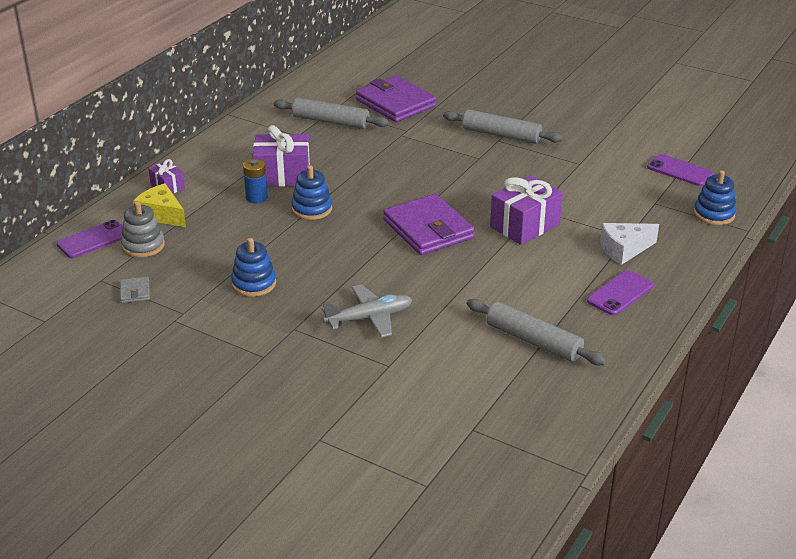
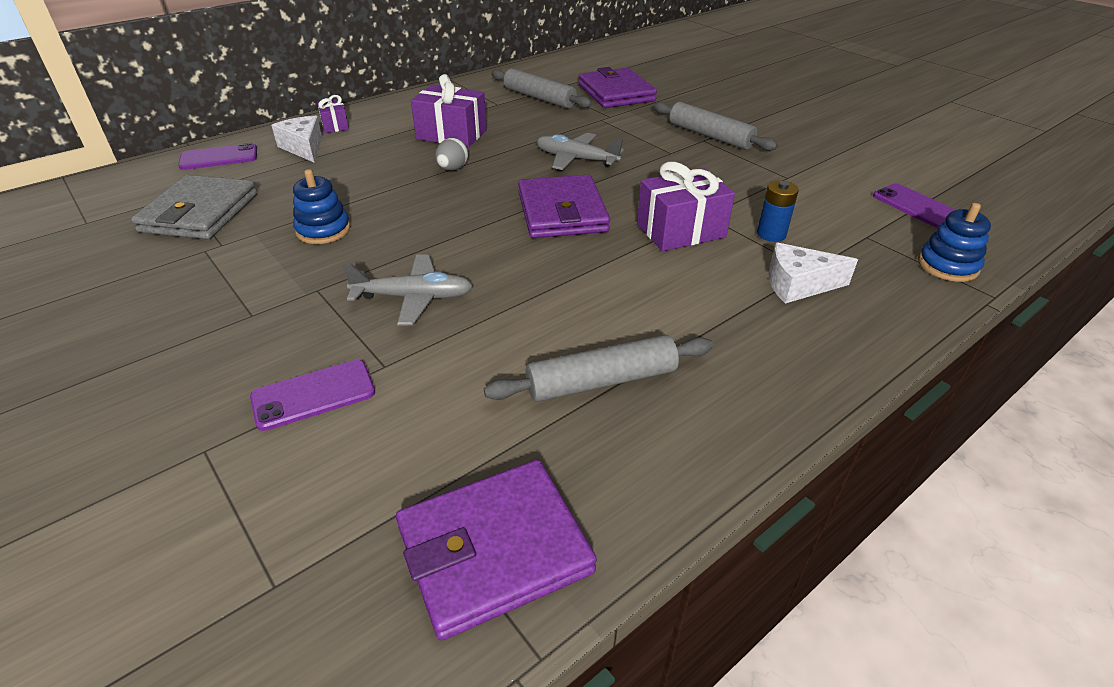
camera: 20 degrees right, 5 degrees up
(135, 292) = (200, 213): grey wallet -> grey wallet, size x2.40
(143, 245) = (257, 171): grey stacking toy -> none
(161, 214) = (304, 147): yellow cheese -> white cheese
(256, 198) = (407, 149): blue battery -> blue battery (771, 234)
(312, 209) = (452, 169): blue stacking toy -> grey egg
(407, 179) = (576, 159): none -> grey plane
(531, 439) = (494, 550): none -> purple wallet
(533, 341) = (601, 381): grey rolling pin -> grey rolling pin turned 75 degrees counterclockwise
(620, 293) = (764, 342): purple phone -> purple phone (313, 395)

